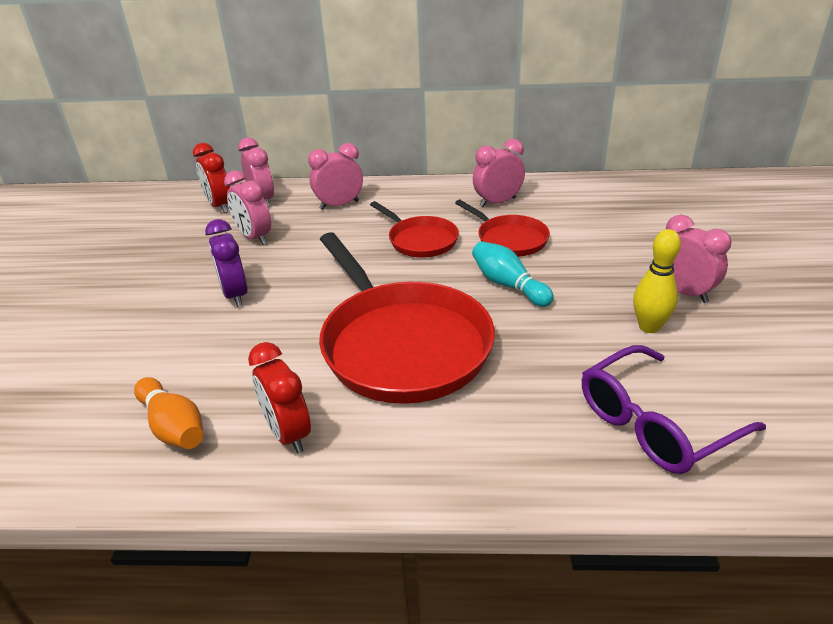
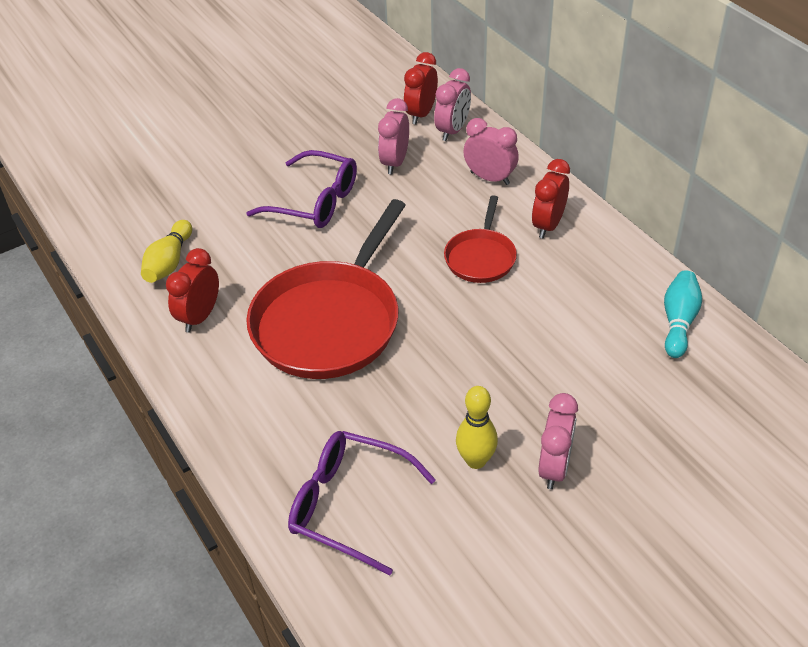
camera: 55 degrees right, 10 degrees up
(173, 427) = (169, 262): orange bowling pin -> yellow bowling pin
(235, 295) = (315, 201): purple clock -> purple glasses
(423, 202) = (548, 225): none -> red clock
(497, 202) = (598, 274): pink clock -> none
(508, 285) = (461, 345): turquoise bowling pin -> turquoise bowling pin (678, 322)
(509, 239) = (537, 312): red pan -> none

